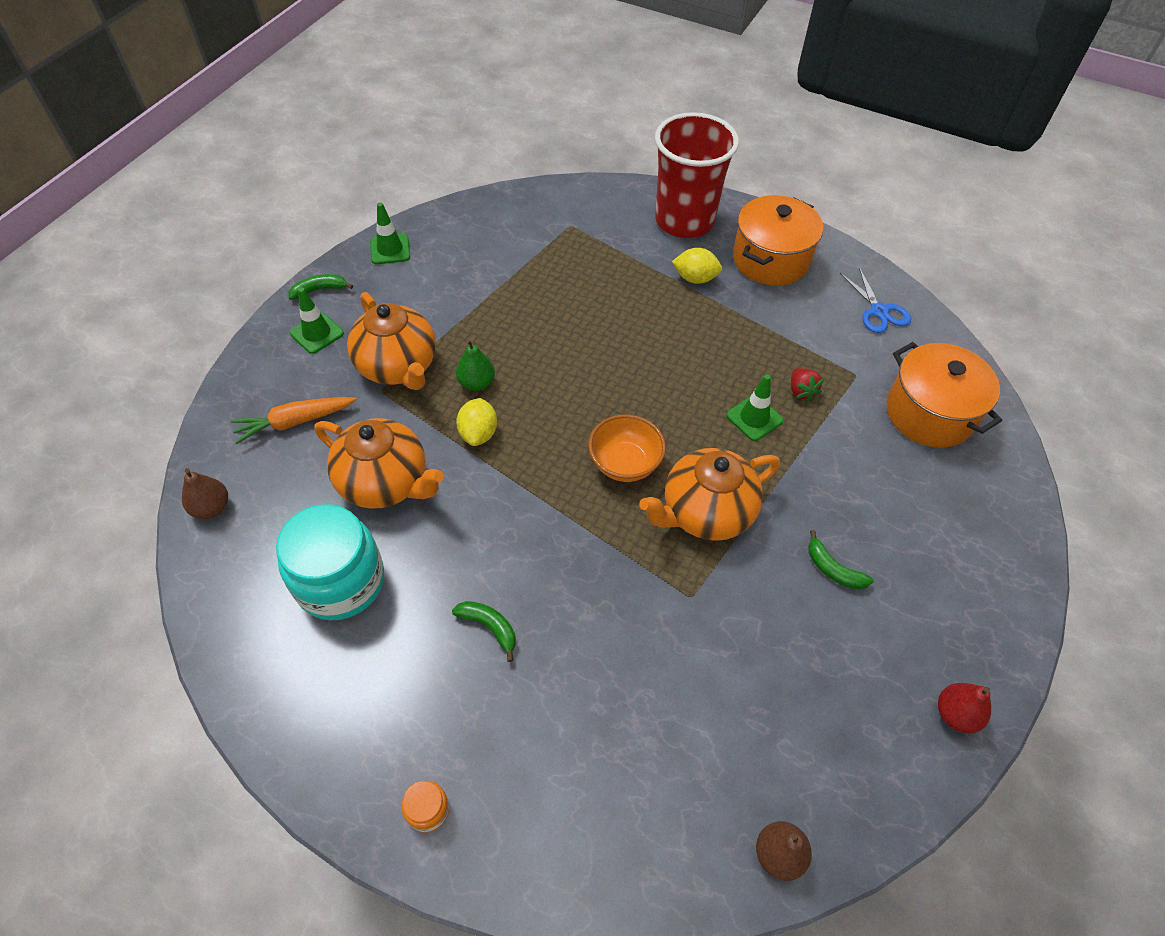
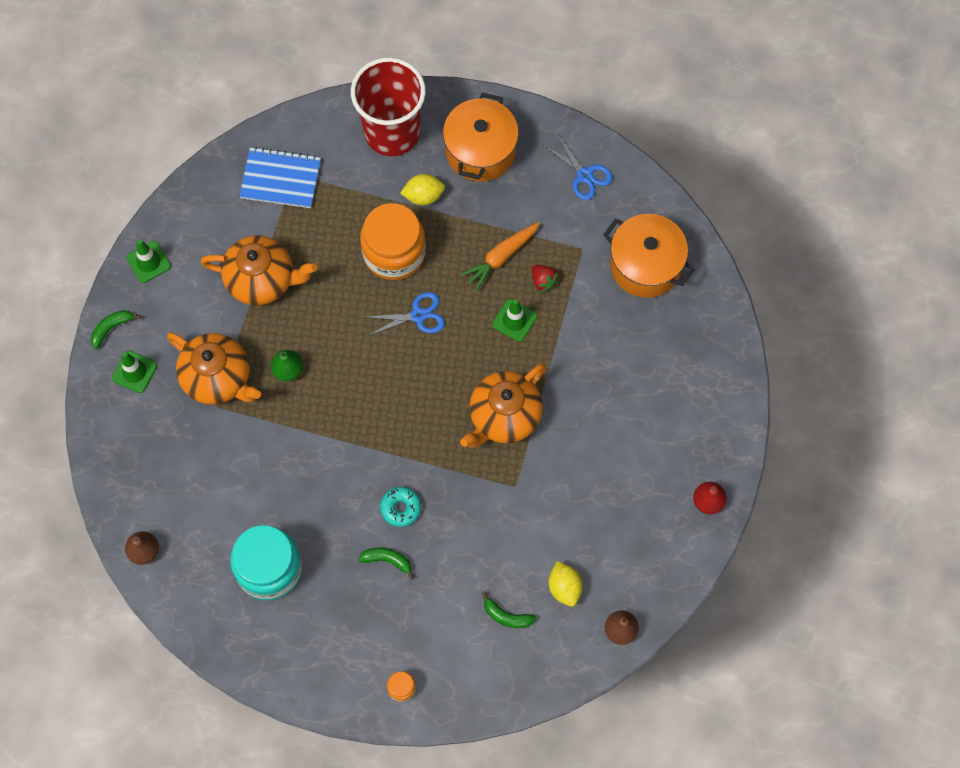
camera: 20 degrees left, 15 degrees up
(294, 422) = (164, 459): orange carrot -> orange carrot (501, 257)
(385, 482) = (261, 482): orange teapot -> orange teapot (262, 280)
(478, 433) = (310, 414): yellow lemon -> yellow lemon (564, 587)
(535, 571) = (401, 508): none -> turquoise donut
(556, 224) = (281, 179): none -> blue notebook
(625, 463) = (431, 398): orange bowl -> none
(643, 316) = (394, 253): none -> orange jar
(644, 379) = (418, 315): none -> blue scissors
(833, 569) = (606, 427): green banana -> green banana (506, 616)

